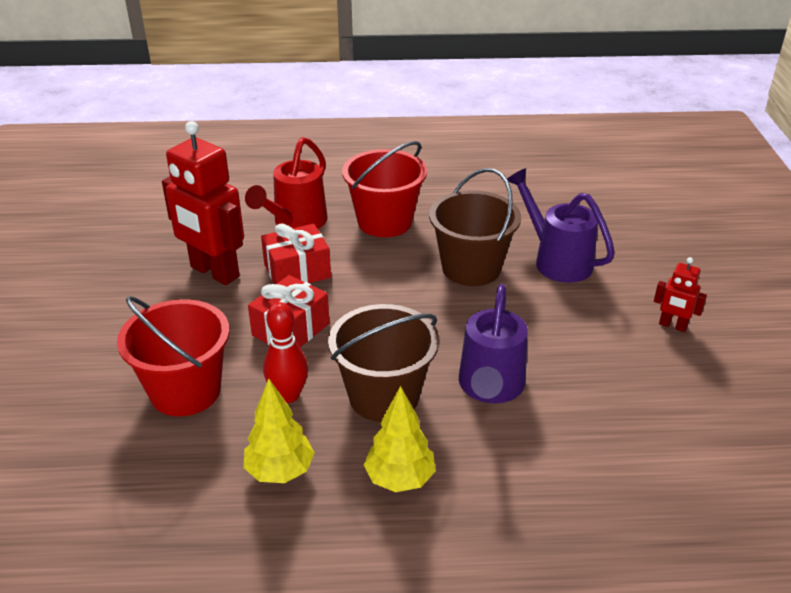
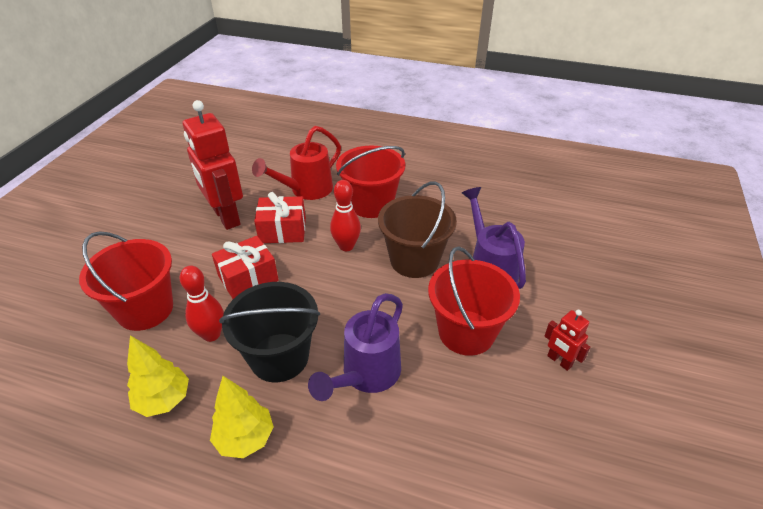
camera: 20 degrees right, 5 degrees up
(384, 396) = (279, 357): brown bucket -> black bucket
(385, 271) = (346, 246): none -> red bowling pin
(568, 323) = (466, 332): none -> red bucket

